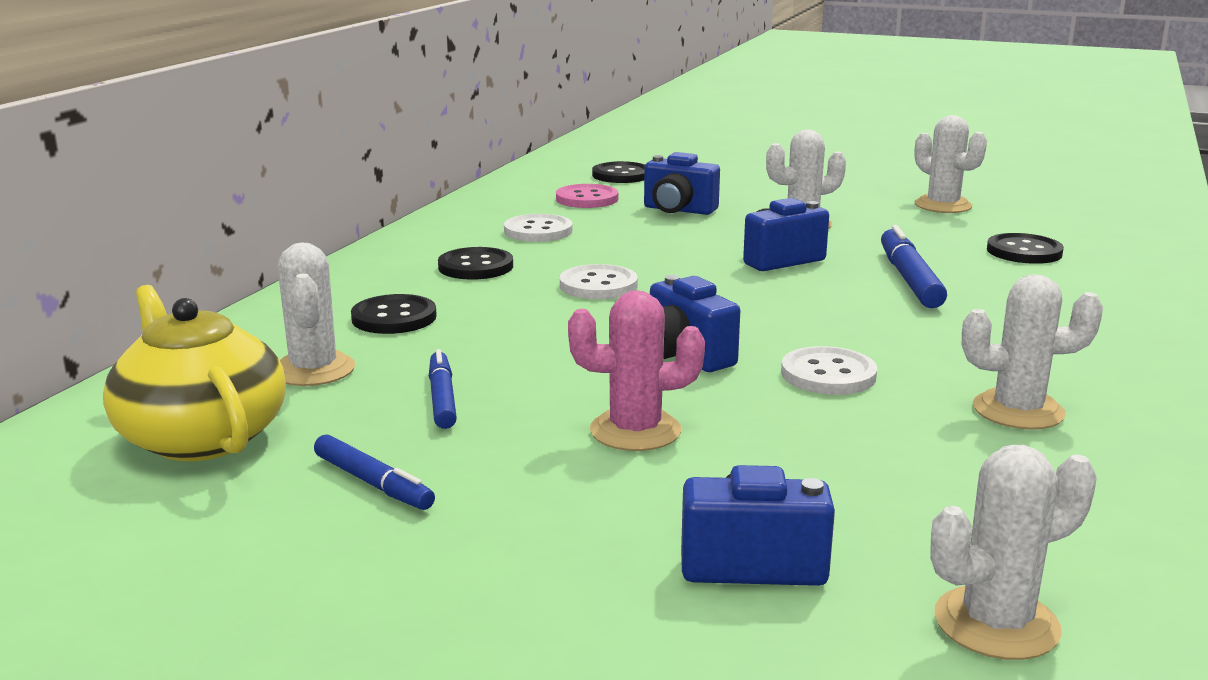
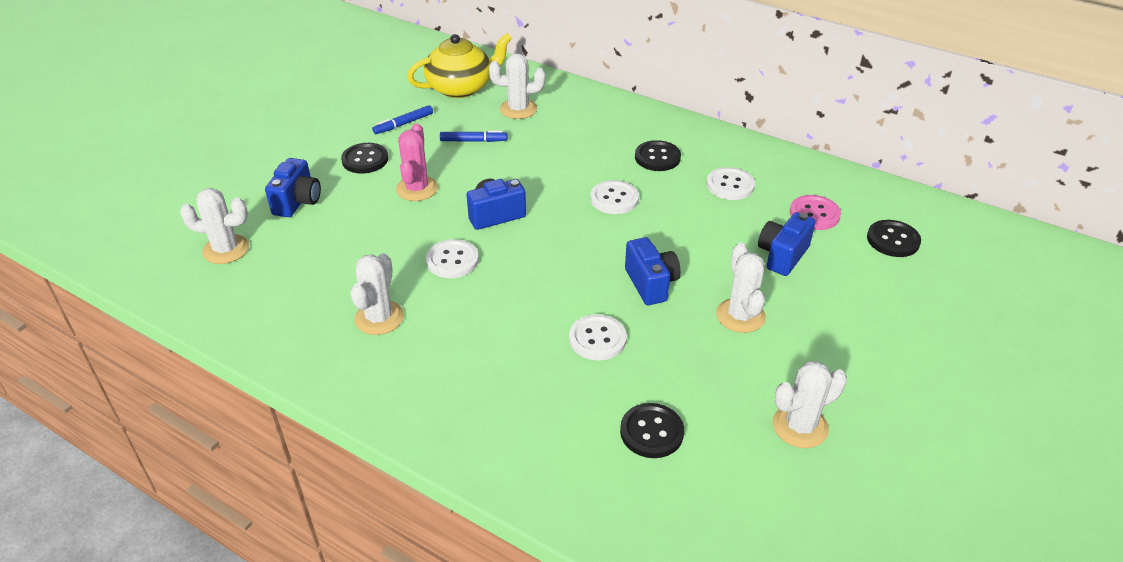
camera: 100 degrees right, 20 degrees up
(394, 318) = (579, 130): black button -> black button (365, 160)
(909, 279) = (597, 339): blue marker -> white button
(996, 623) = (226, 249): white cactus -> white cactus turned 75 degrees counterclockwise

